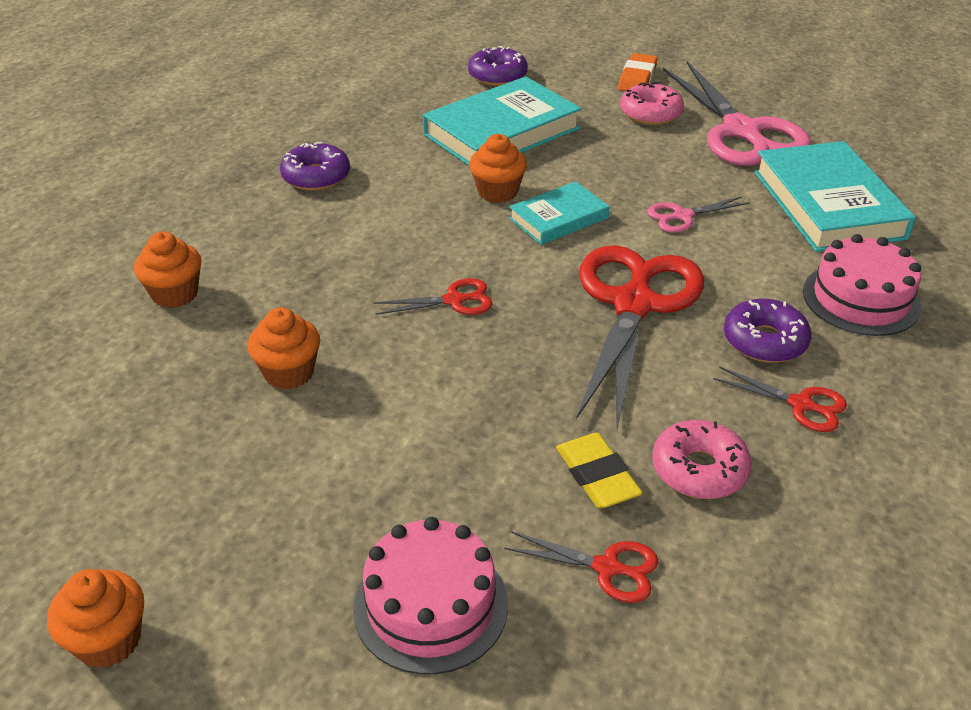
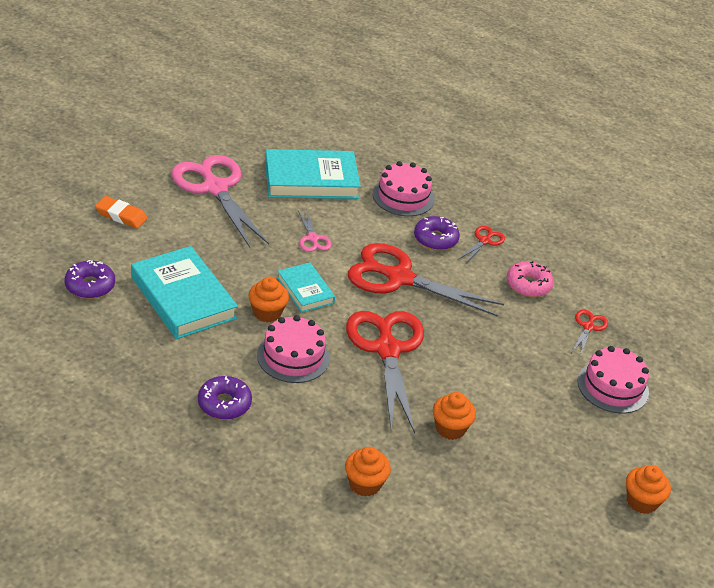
camera: 90 degrees left, 0 degrees up
(415, 219) = (293, 356): none -> pink cake
(454, 300) = (387, 350): red scissors -> red scissors, size x2.26
(597, 475) = (532, 319): yellow eraser -> none
(650, 113) = (178, 221): pink donut -> none
(741, 131) = (215, 188): pink scissors -> pink scissors turned 105 degrees counterclockwise

